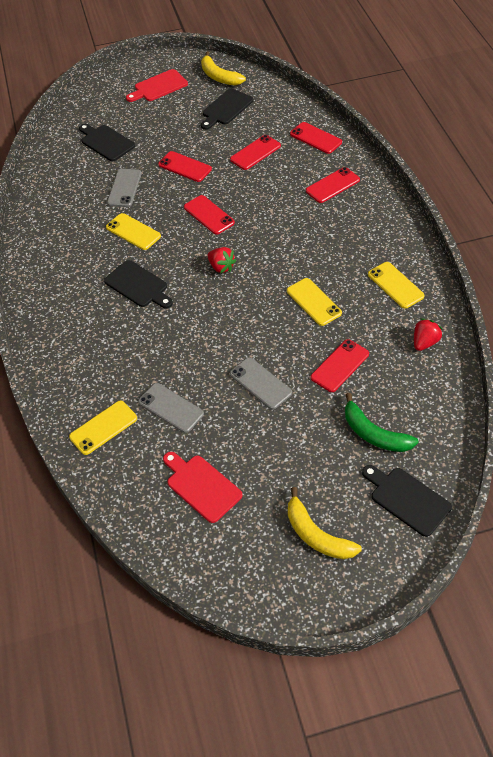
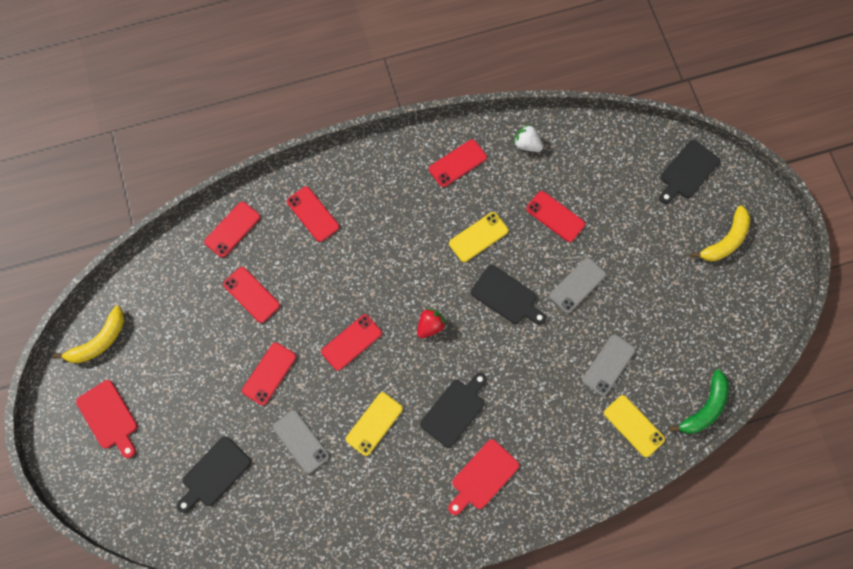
camera: 95 degrees left, 20 degrees up
(124, 188) = (301, 441): grey phone -> grey phone turned 45 degrees clockwise
(201, 486) = (688, 333): red cutting board -> red cutting board (482, 477)
(226, 109) = (165, 330): black cutting board -> black cutting board (506, 296)
(374, 434) = (626, 192): green banana -> green banana (704, 408)
(395, 285) = (457, 163): yellow phone -> red phone
(424, 342) = (527, 144): red strawberry -> white strawberry

